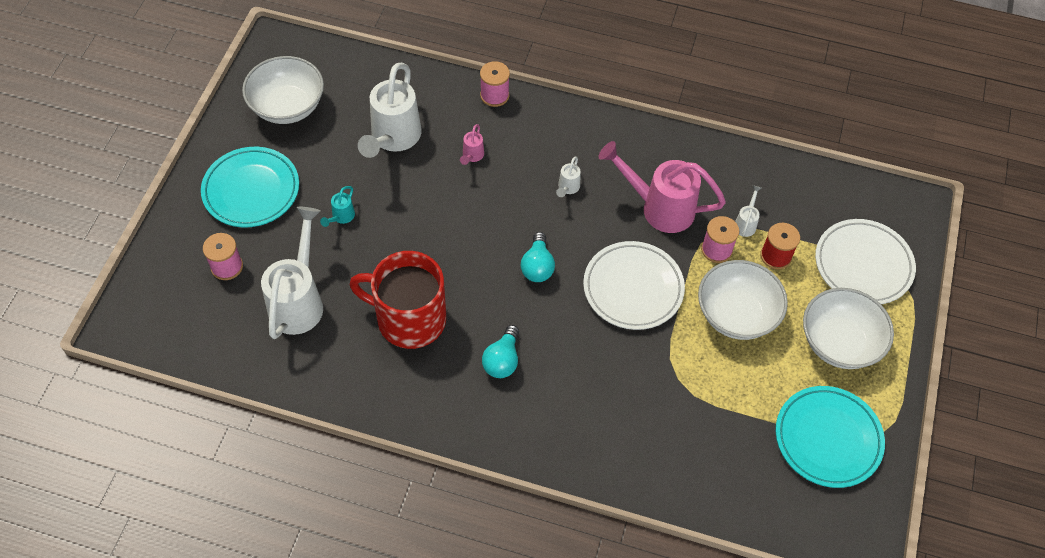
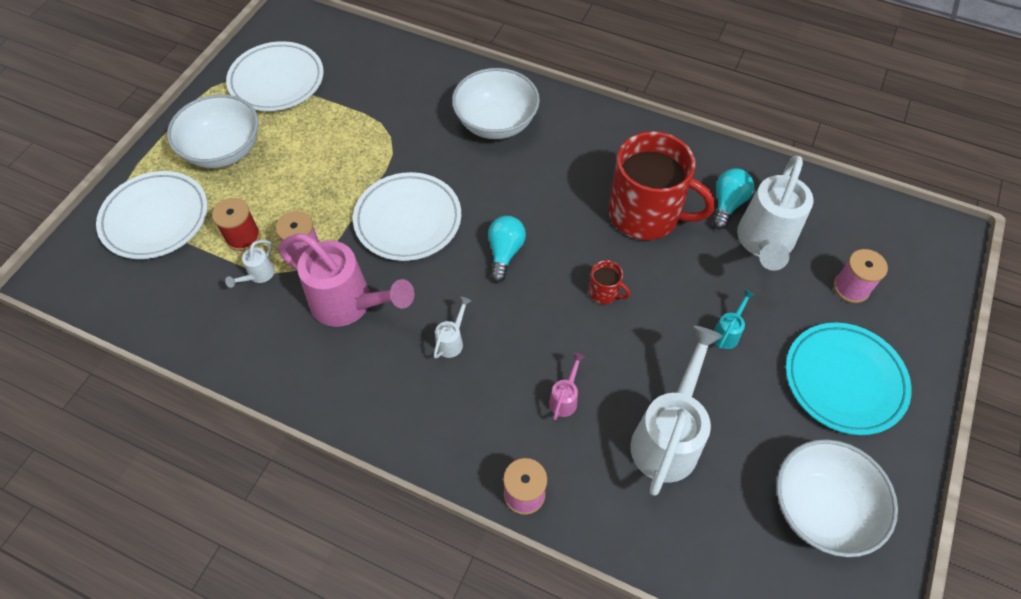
camera: 170 degrees left, 0 degrees up
(445, 240) = (604, 292): none -> red mug
(502, 360) = (554, 167): turquoise light bulb -> turquoise light bulb (727, 204)
(736, 314) = (311, 184): white bowl -> white bowl (496, 123)
(828, 439) = (277, 81): turquoise plate -> white plate

